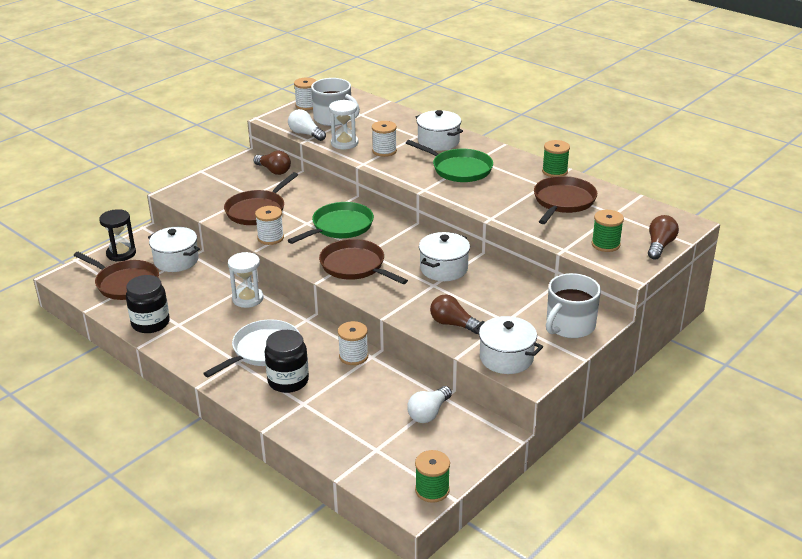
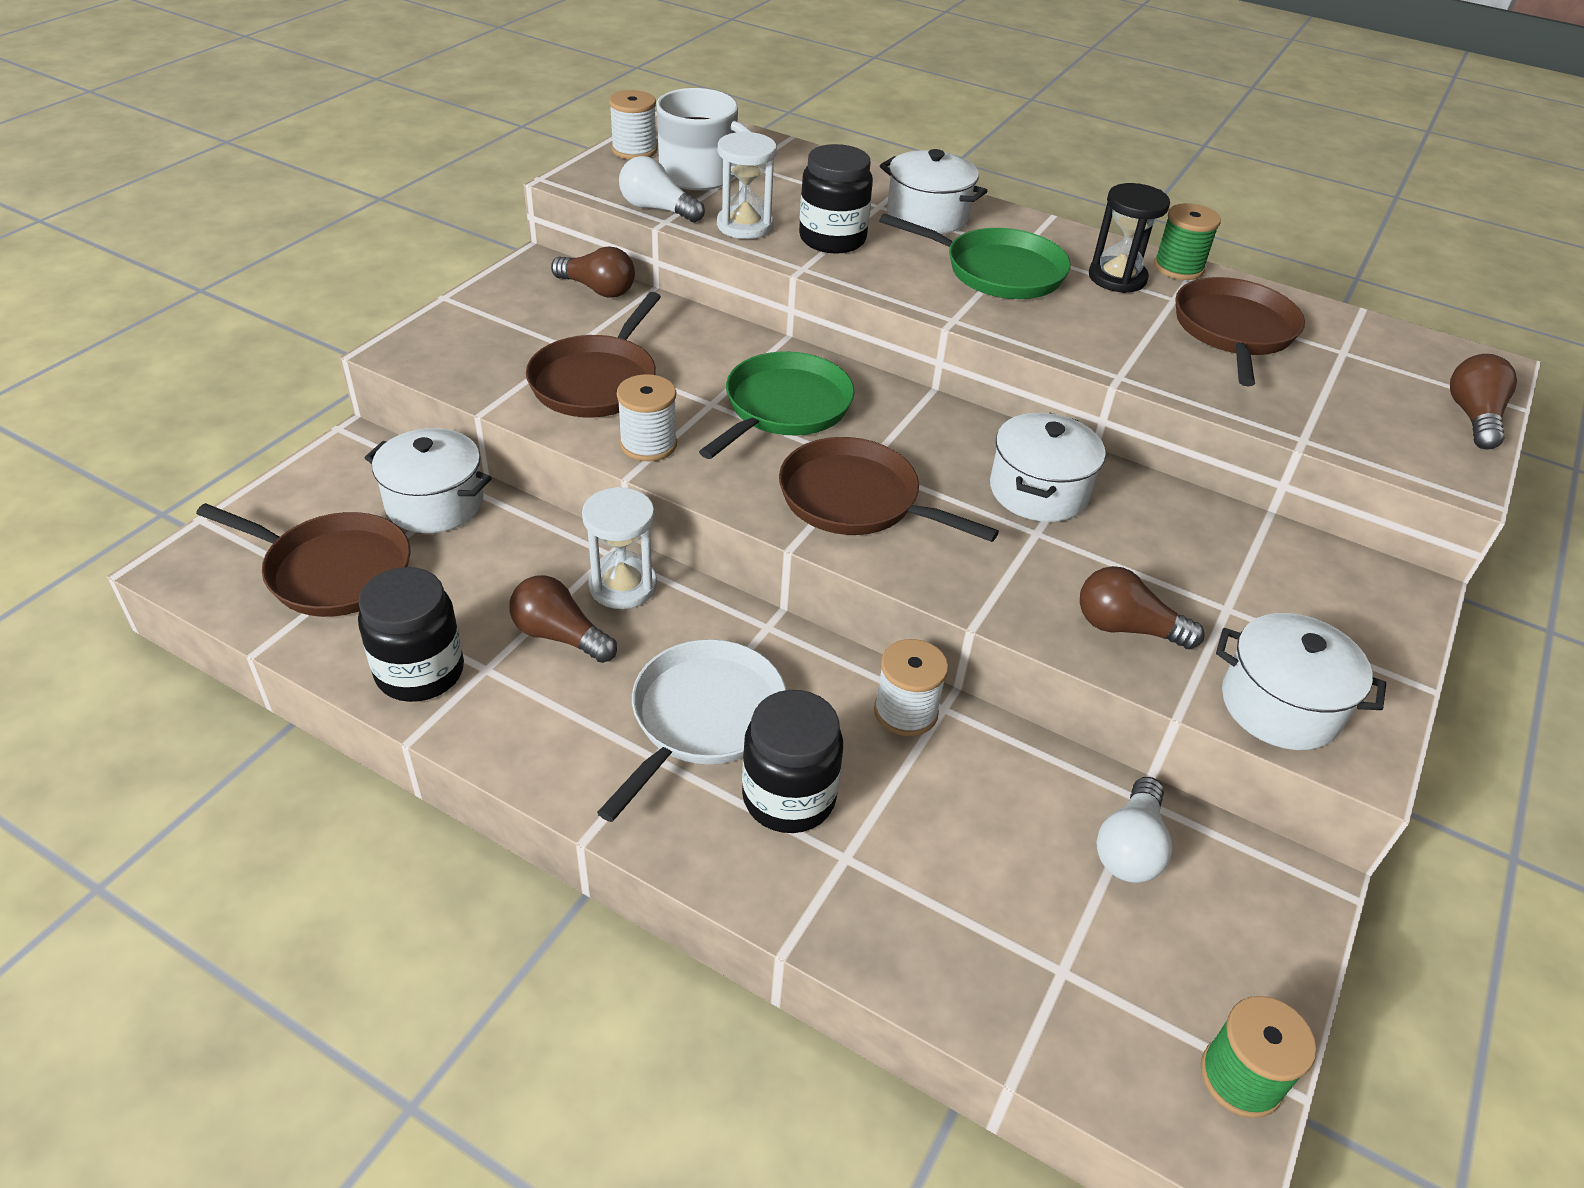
camera: 15 degrees left, 10 degrees up
(121, 253) = (305, 495): black hourglass -> black hourglass (1117, 278)
(213, 315) = (559, 636): none -> brown light bulb
(384, 151) = (832, 239): white spool -> black jar
(569, 326) = (1356, 608): white mug -> none
(605, 244) = (1373, 422): green spool -> none

